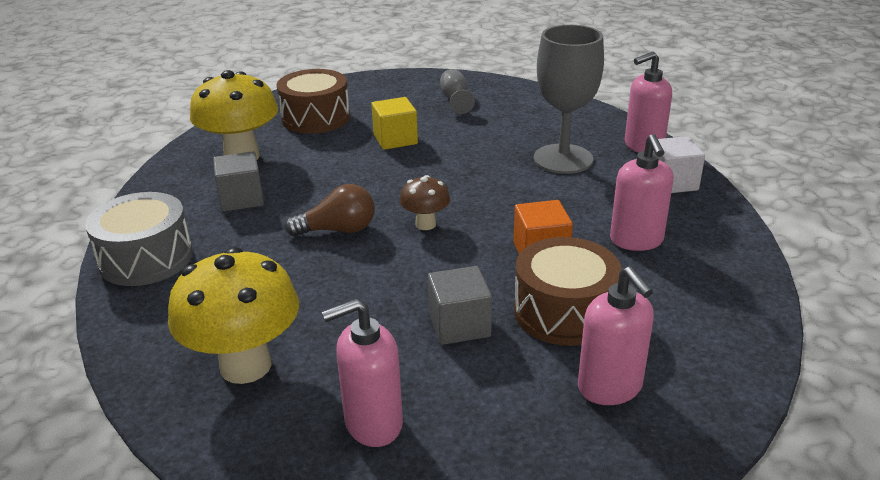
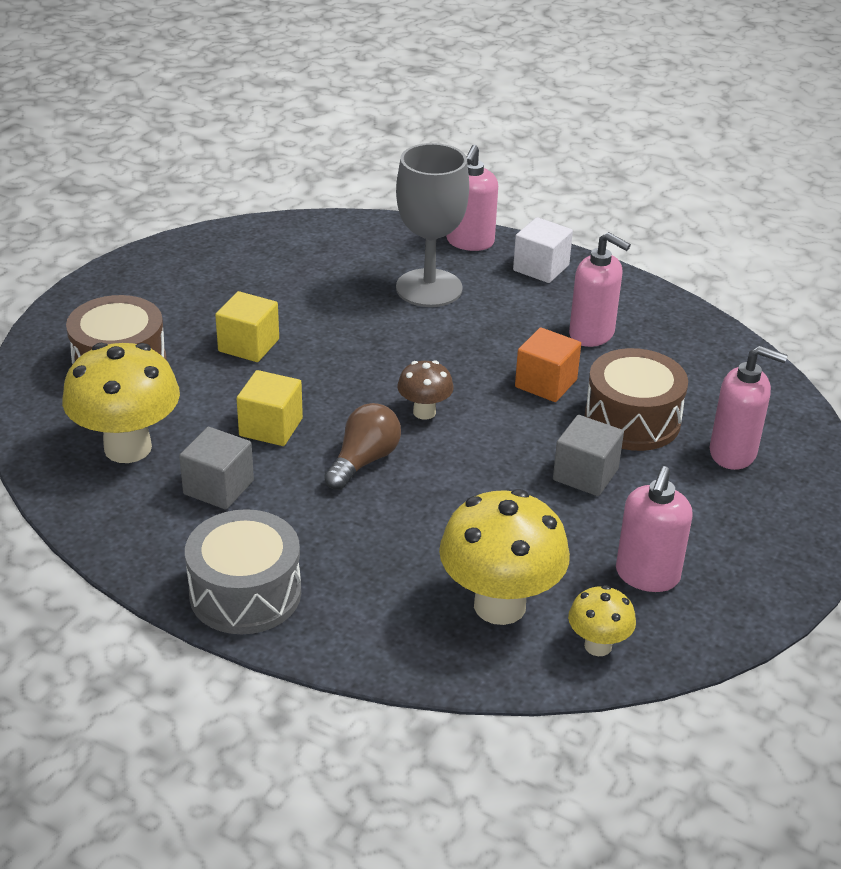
camera: 50 degrees left, 5 degrees up
(248, 442) = (598, 646): none -> yellow mushroom
(325, 184) = (271, 427): none -> yellow cube
(455, 99) = (227, 271): grey goblet -> none

